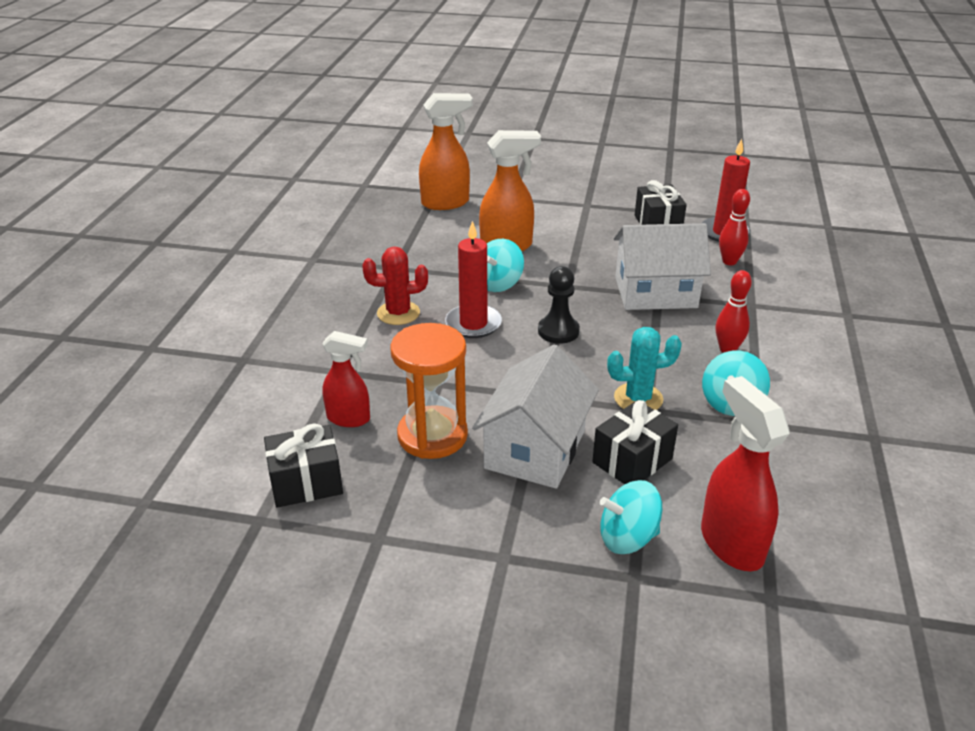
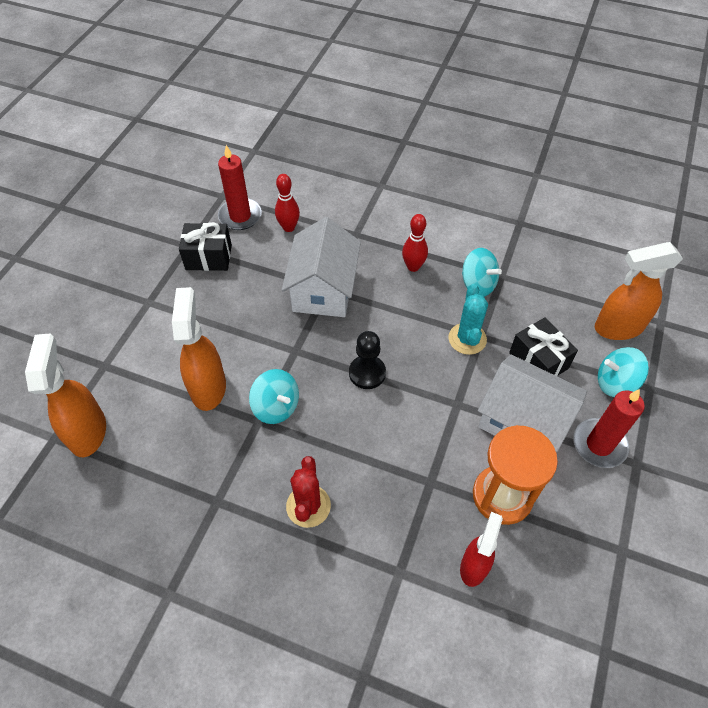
camera: 80 degrees left, 20 degrees up
(306, 482) = (559, 608): black gift -> none
(473, 324) = (342, 439): red candle -> red candle (599, 444)
(627, 538) = (615, 383): turquoise spinning top -> turquoise spinning top turned 90 degrees clockwise
(731, 543) = (617, 327): red spray bottle -> orange spray bottle

